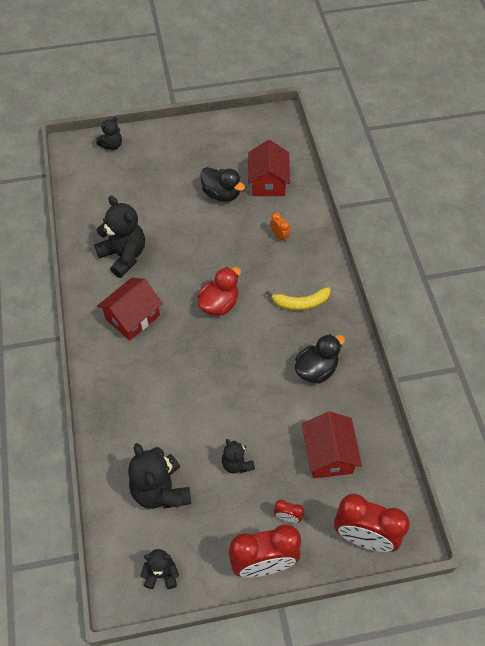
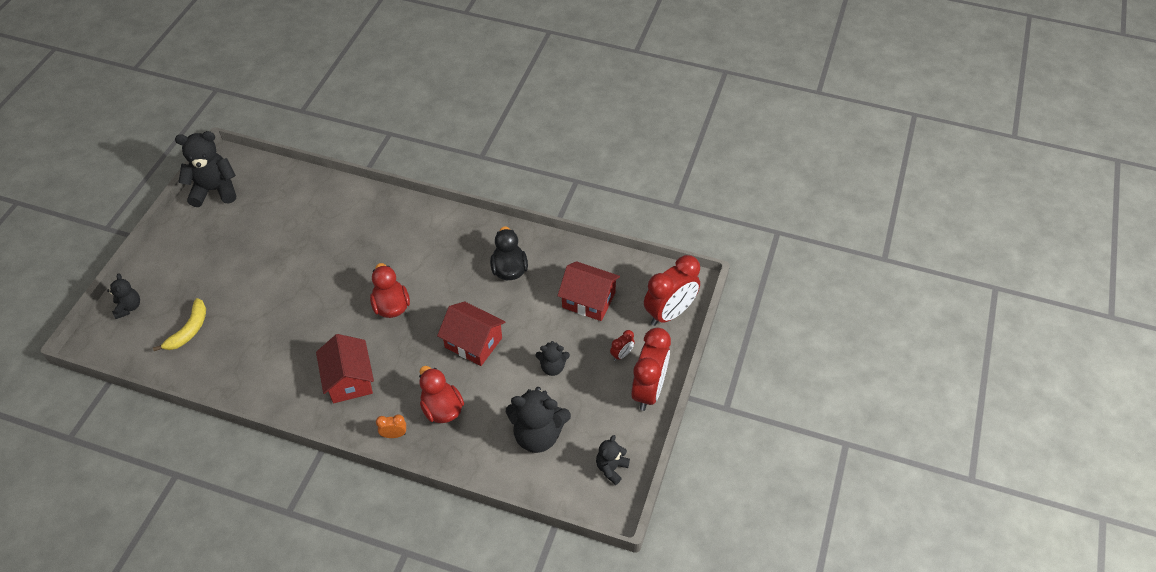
camera: 60 degrees left, 5 degrees down
(124, 256) = (274, 356): black teddy bear -> black teddy bear (214, 190)
(144, 399) = (442, 409): none -> red duck
(221, 194) = (274, 247): black duck -> none
(268, 182) = (294, 206): red house -> red house (473, 342)
(279, 236) = (359, 228): orange clock -> orange clock (394, 435)
(300, 303) = (439, 248): yellow banana -> yellow banana (189, 330)

